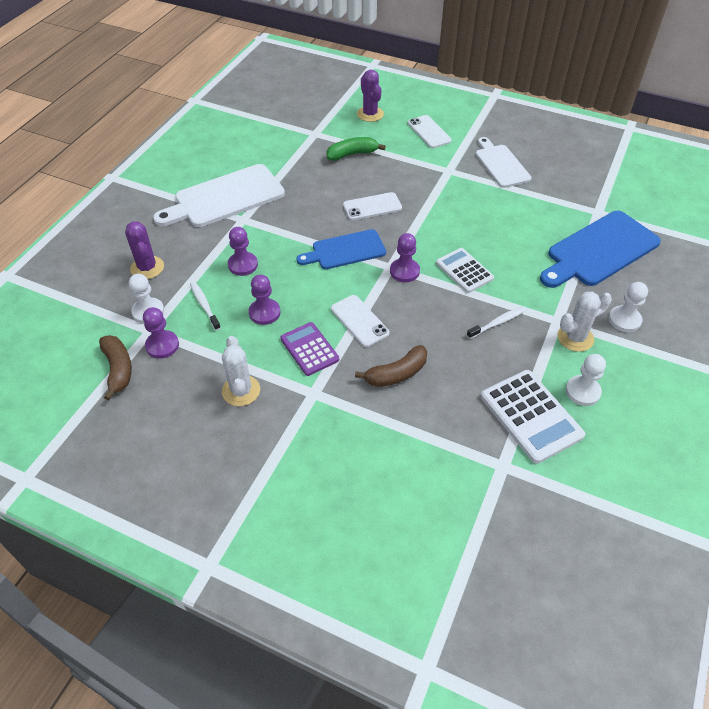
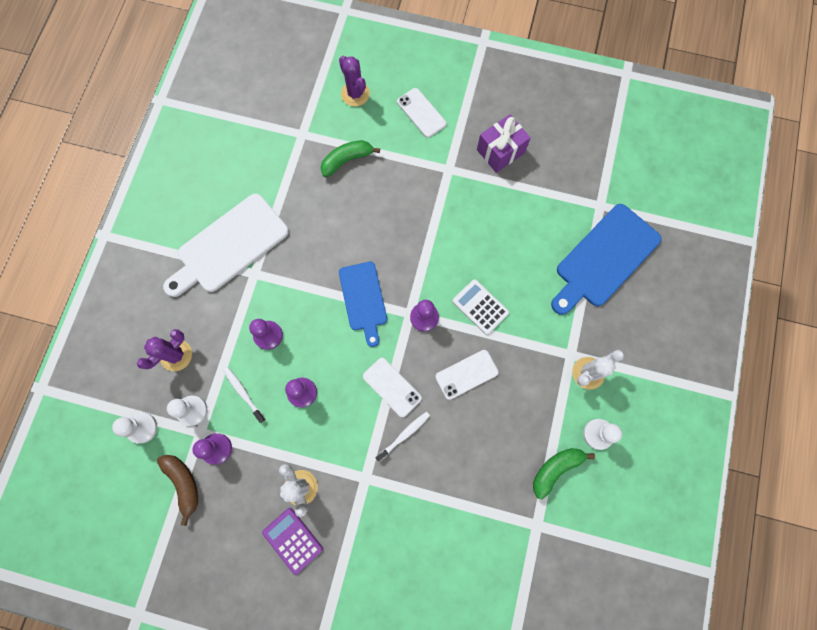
camera: 10 degrees left, 25 degrees up
(147, 268) = (176, 355): purple cactus -> purple cactus turned 75 degrees clockwise
(309, 349) = (352, 429): purple calculator -> purple calculator (293, 540)
(345, 250) = (363, 299): blue cutting board -> blue cutting board turned 75 degrees counterclockwise
(372, 207) = (380, 235): white phone -> white phone (466, 374)
(396, 374) = (434, 443): brown banana -> none
(498, 322) = (518, 367): white toothbrush -> white toothbrush (404, 435)
(501, 164) = (500, 151): white cutting board -> purple gift
(531, 416) = (556, 469): white calculator -> green banana
(624, 320) = (630, 344): white pawn -> white pawn (142, 428)

